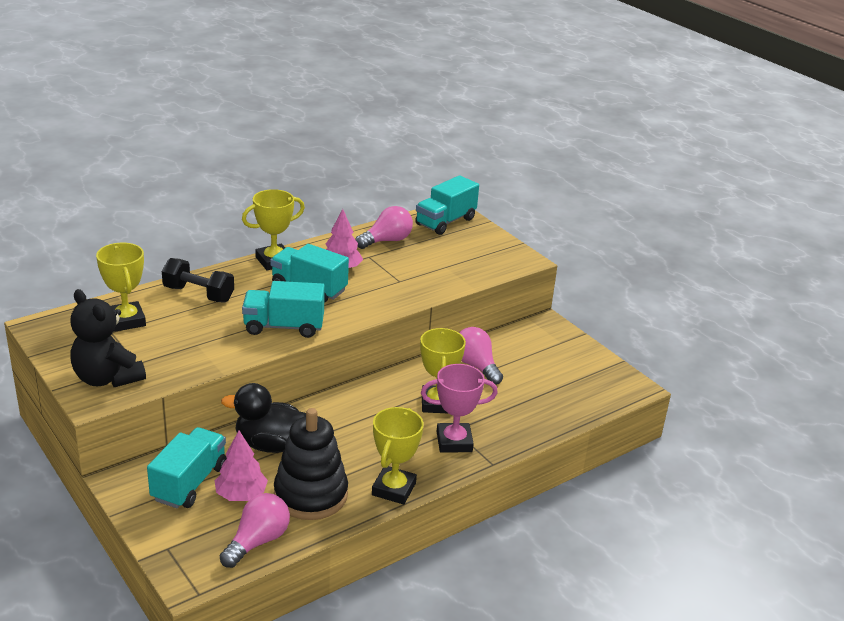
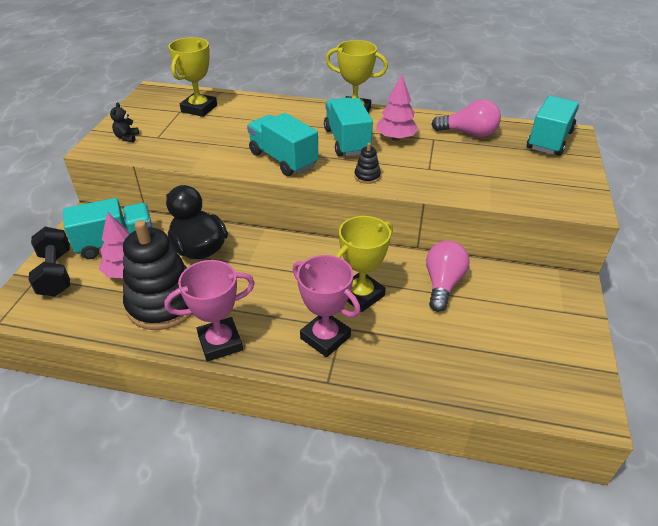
camera: 50 degrees right, 10 degrees up
(107, 378) = (127, 138): black teddy bear -> black teddy bear, size x0.42
(198, 294) = (268, 112): black dumbbell -> black dumbbell (56, 273)
(257, 541) = (82, 312): pink light bulb -> none
(367, 308) = (367, 176): none -> black stacking toy
(394, 489) = (220, 343): yellow trophy -> pink trophy
(445, 222) = (549, 140): turquoise truck -> turquoise truck turned 120 degrees clockwise

